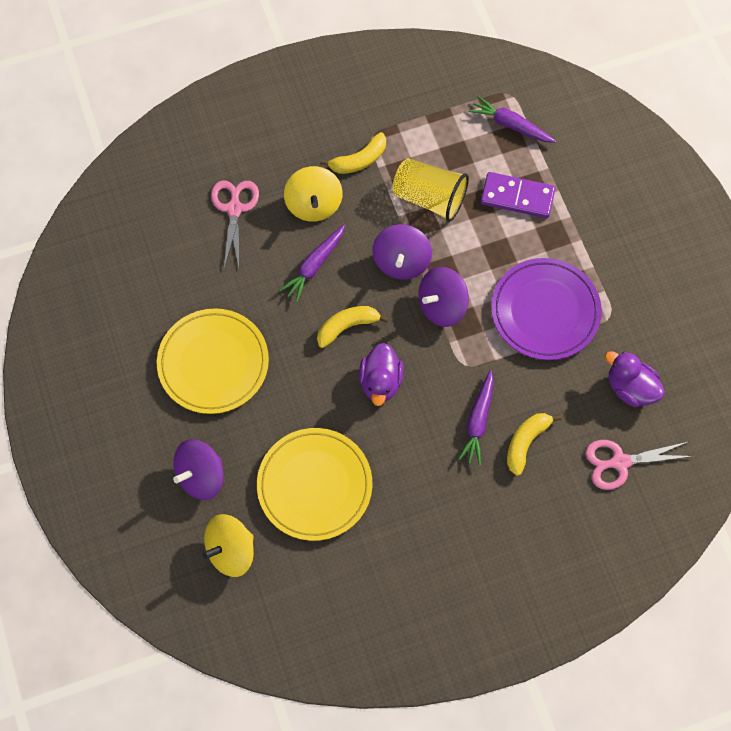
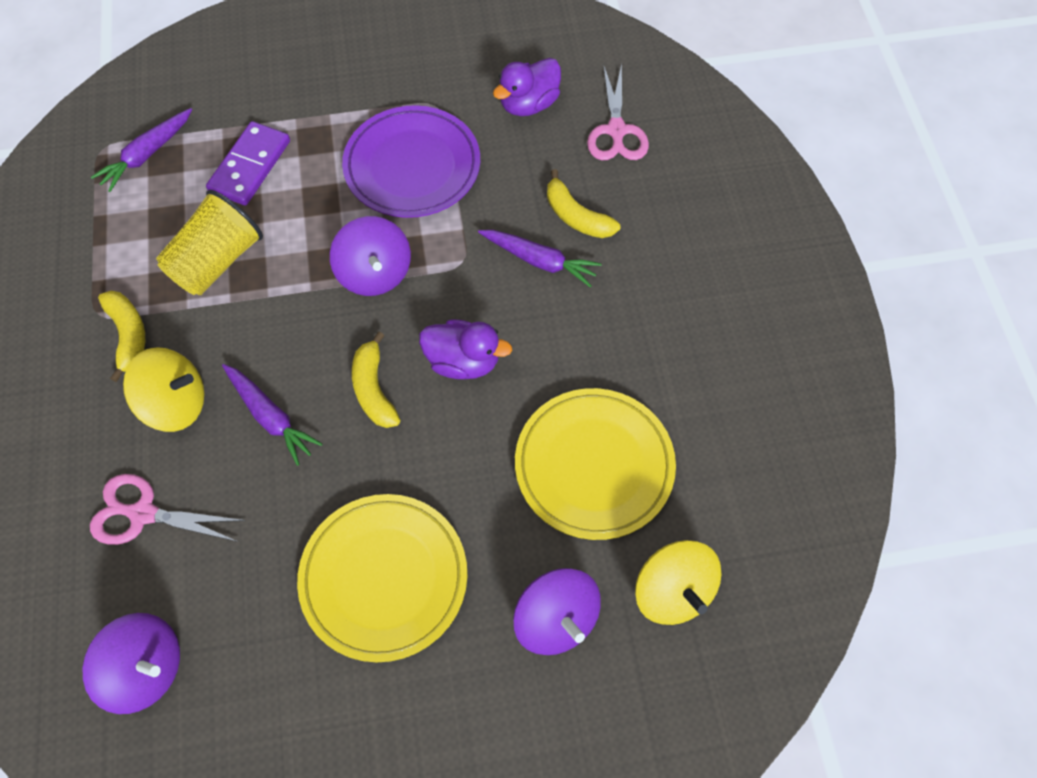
camera: 80 degrees left, 5 degrees down
(401, 261) = (298, 309): purple spinning top -> purple spinning top (146, 669)

